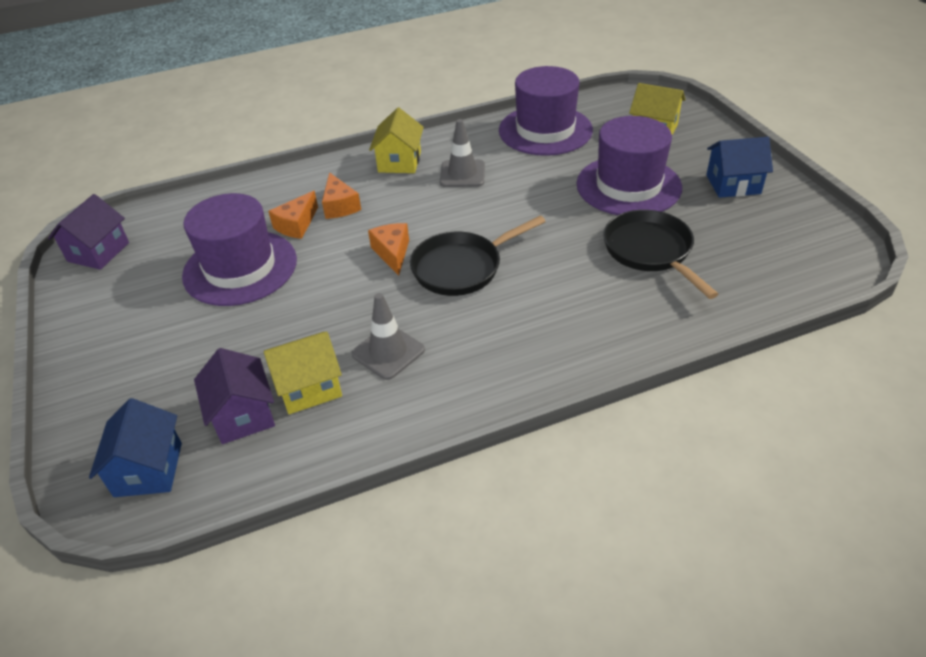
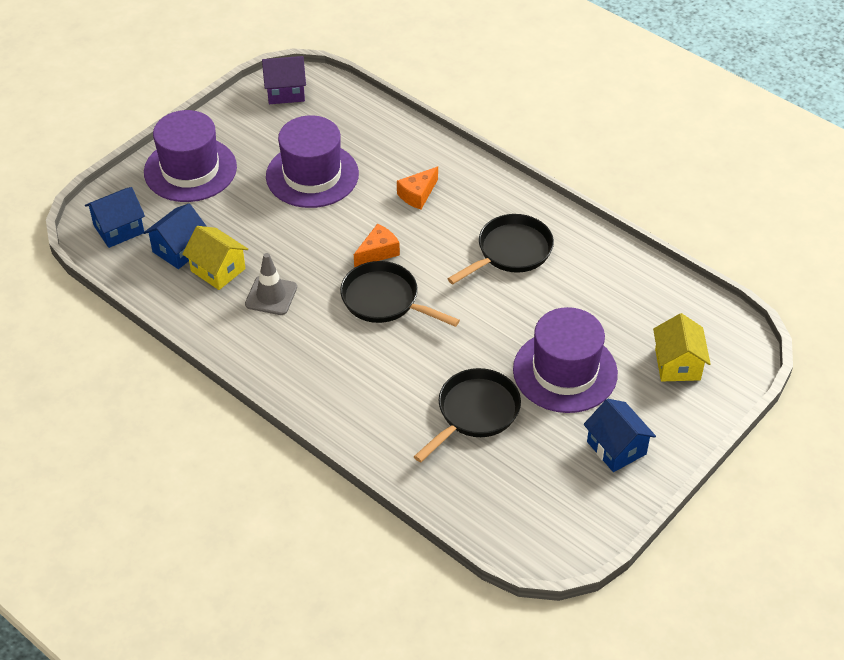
camera: 60 degrees right, 5 degrees up
(243, 415) = (179, 249): purple house -> blue house
(296, 225) = (379, 181): orange cheese -> none
(399, 162) = (503, 203): yellow house -> none
(462, 174) = (511, 252): grey traffic cone -> black pan
(545, 130) = (621, 283): purple hat -> purple hat (190, 169)

